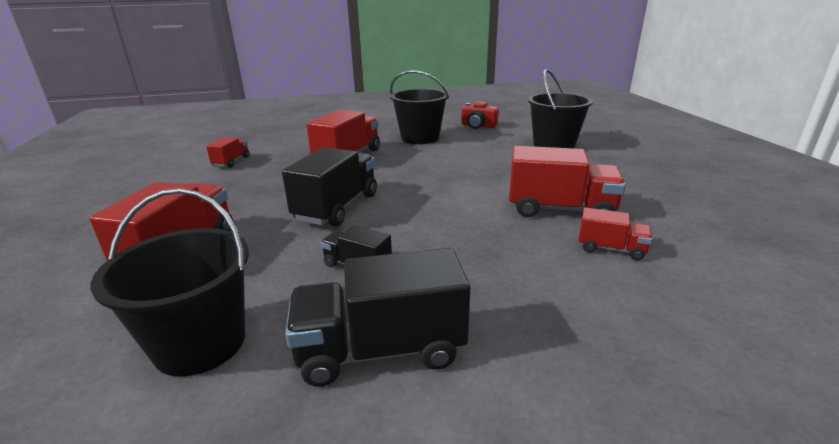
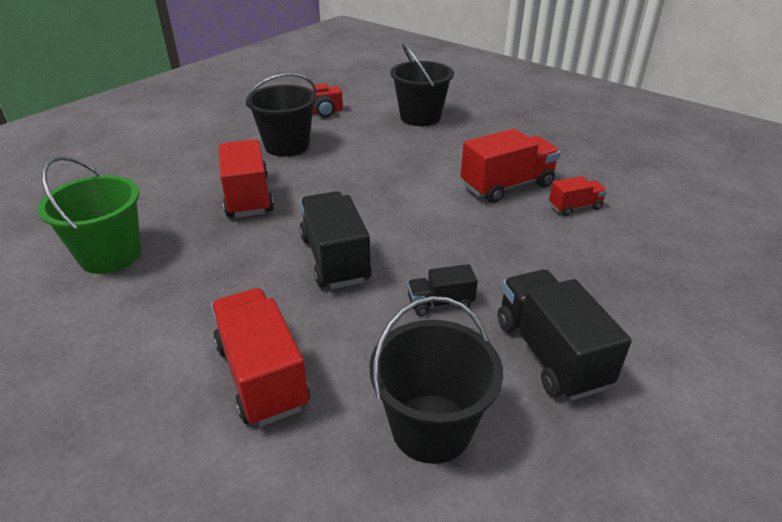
camera: 40 degrees left, 10 degrees up
(231, 162) = (110, 255): red truck -> green bucket
(381, 350) = (550, 353): black truck -> black truck turned 120 degrees clockwise

